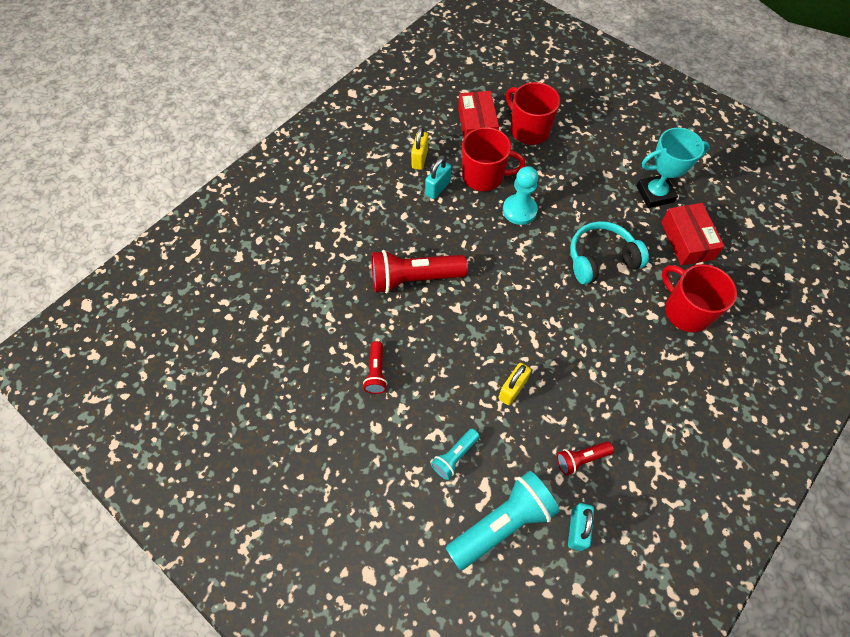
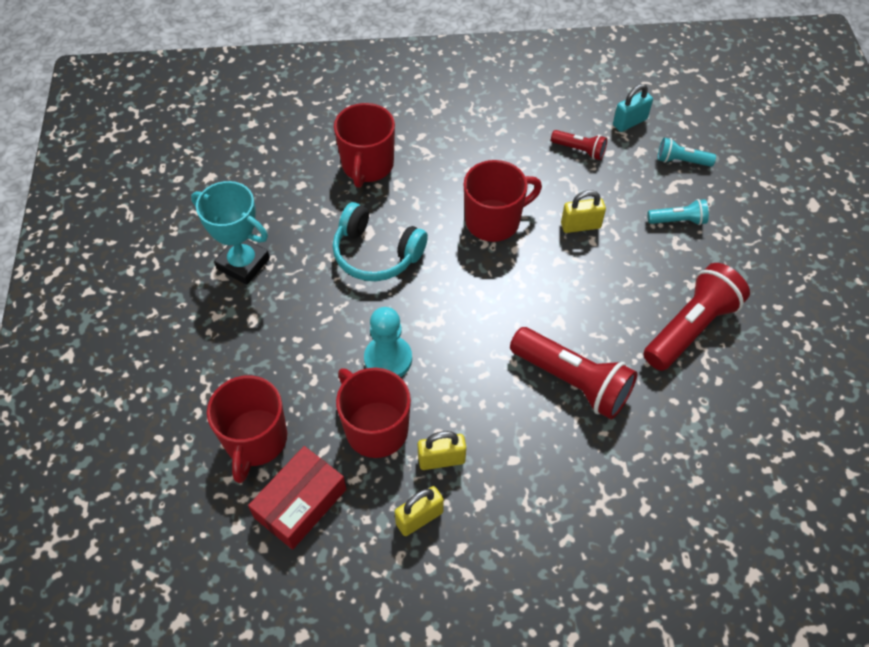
camera: 135 degrees left, 5 degrees down
(376, 372) = (690, 328): red flashlight -> red flashlight, size x1.94
(437, 188) = (441, 460): turquoise padlock -> yellow padlock
(502, 523) = (681, 161): turquoise flashlight -> turquoise flashlight, size x0.51
(566, 342) = (494, 221): none -> red mug
(687, 240) = (282, 207): red box -> none

